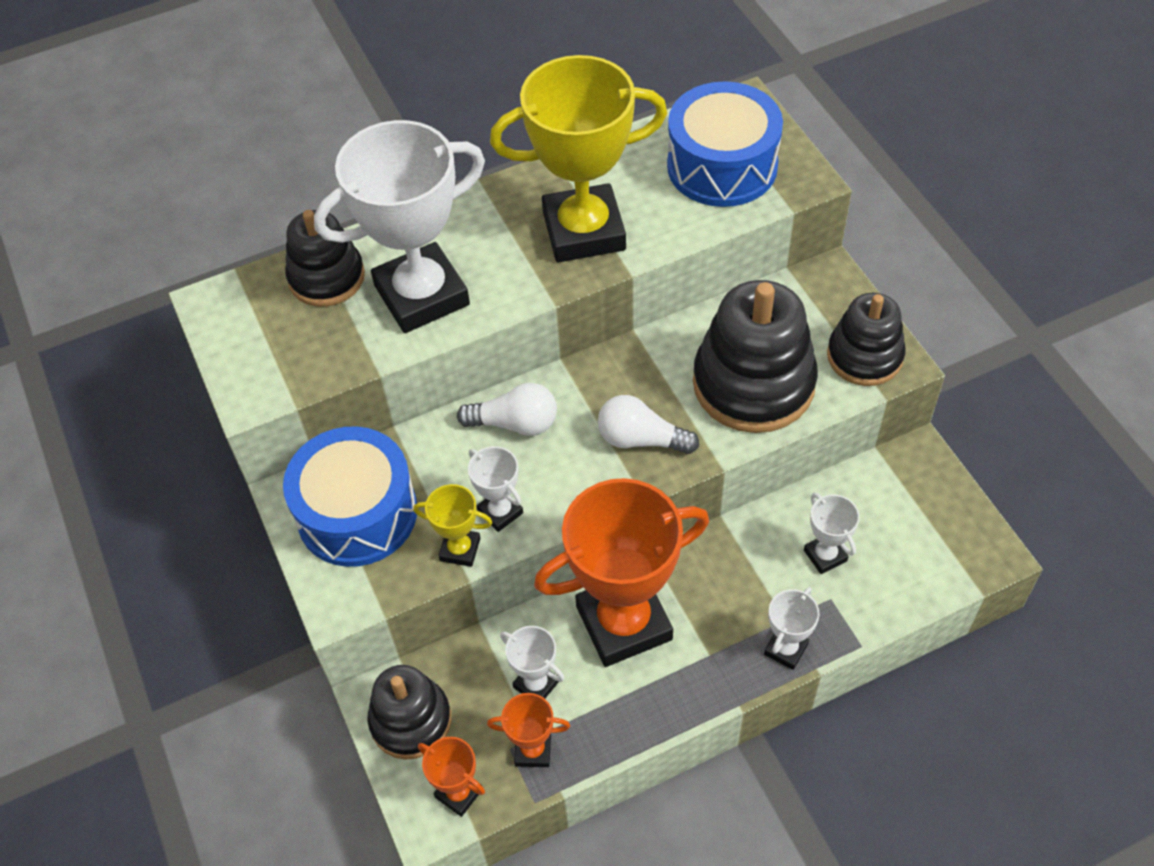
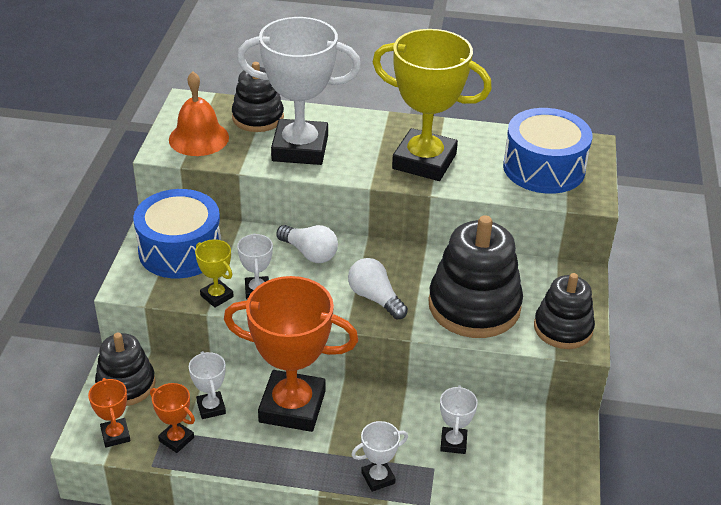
camera: 30 degrees right, 15 degrees down
(279, 351) = (198, 138): none -> orange bell

